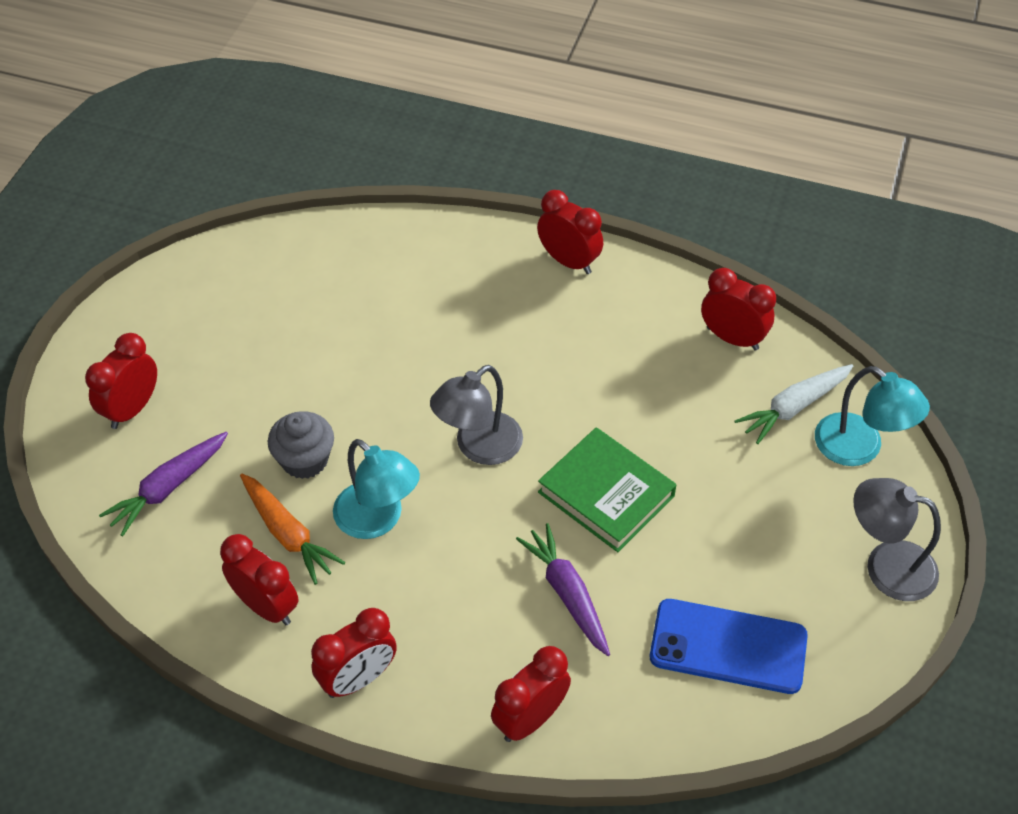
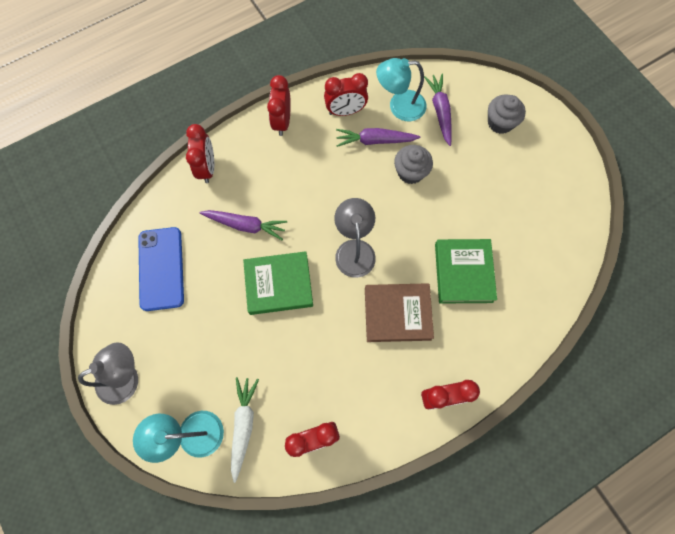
camera: 130 degrees right, 20 degrees up
(132, 409) = (500, 123): red clock -> grey cupcake
(288, 534) = (375, 141): orange carrot -> purple carrot
(378, 520) = (351, 179): turquoise lamp -> turquoise lamp (399, 106)
(402, 324) = (463, 272): none -> green book
(517, 353) = (397, 313): none -> brown book
(728, 646) = (161, 268): blue phone -> blue phone turned 60 degrees counterclockwise

